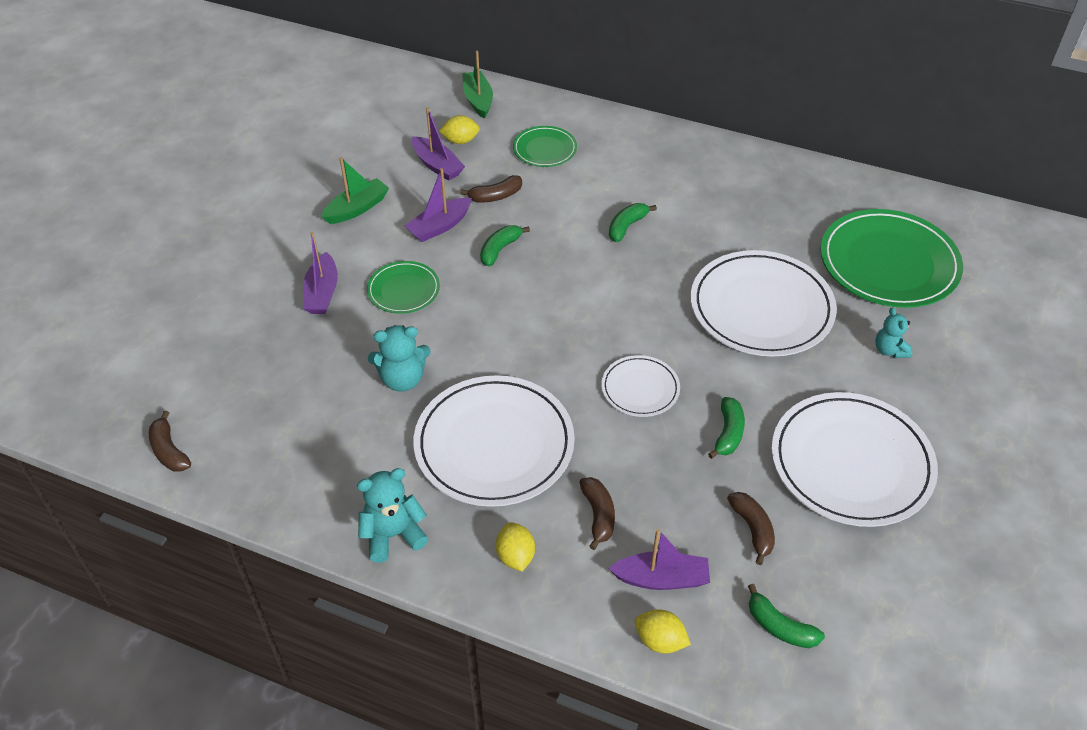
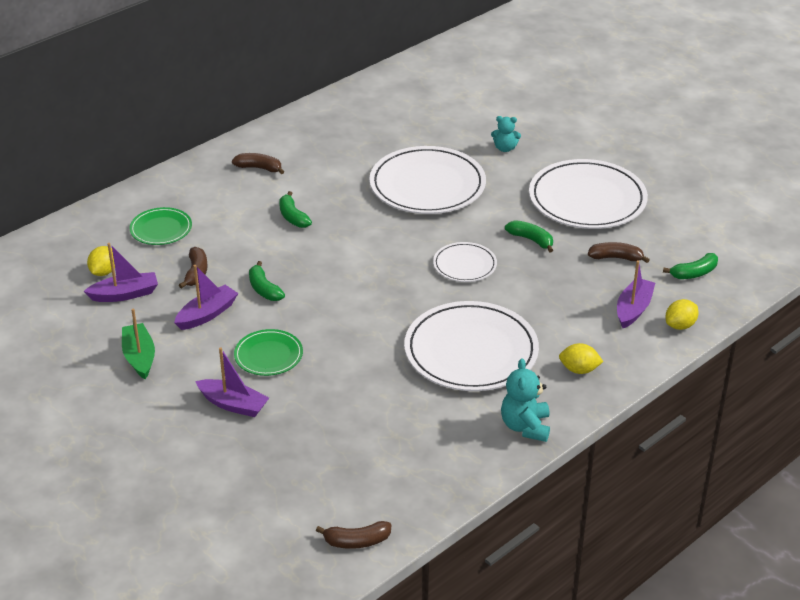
camera: 65 degrees left, 10 degrees down
(402, 379) = (371, 382): turquoise teddy bear -> none
(439, 226) = (207, 314): purple boat -> purple boat turned 120 degrees counterclockwise
(478, 100) = (56, 246): green boat -> none
(598, 515) = (566, 320): brown banana -> brown banana (259, 168)
(888, 263) = (427, 118): green plate -> none

